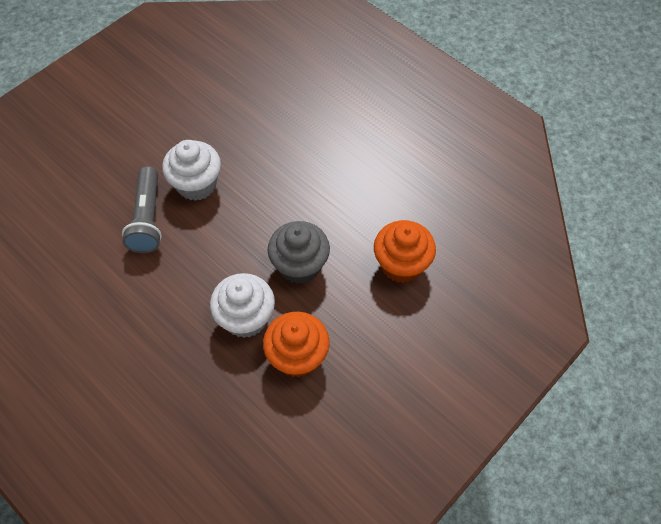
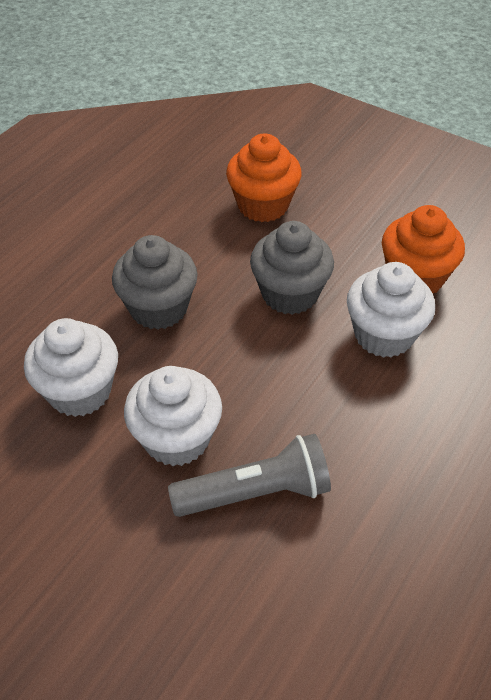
camera: 100 degrees left, 10 degrees down
(245, 139) = (80, 391): none -> white cupcake
(304, 184) = (158, 308): none -> grey cupcake

